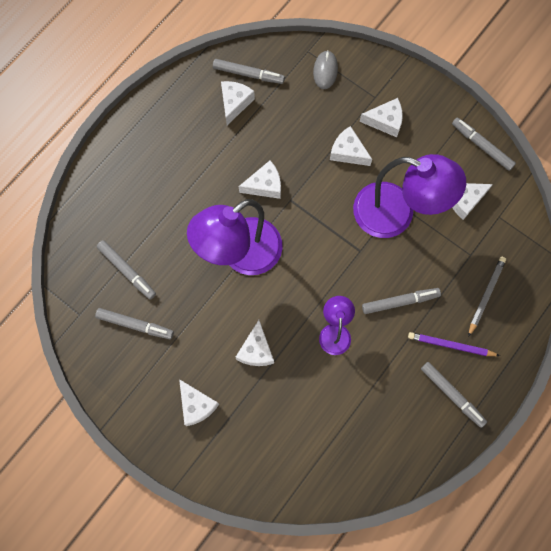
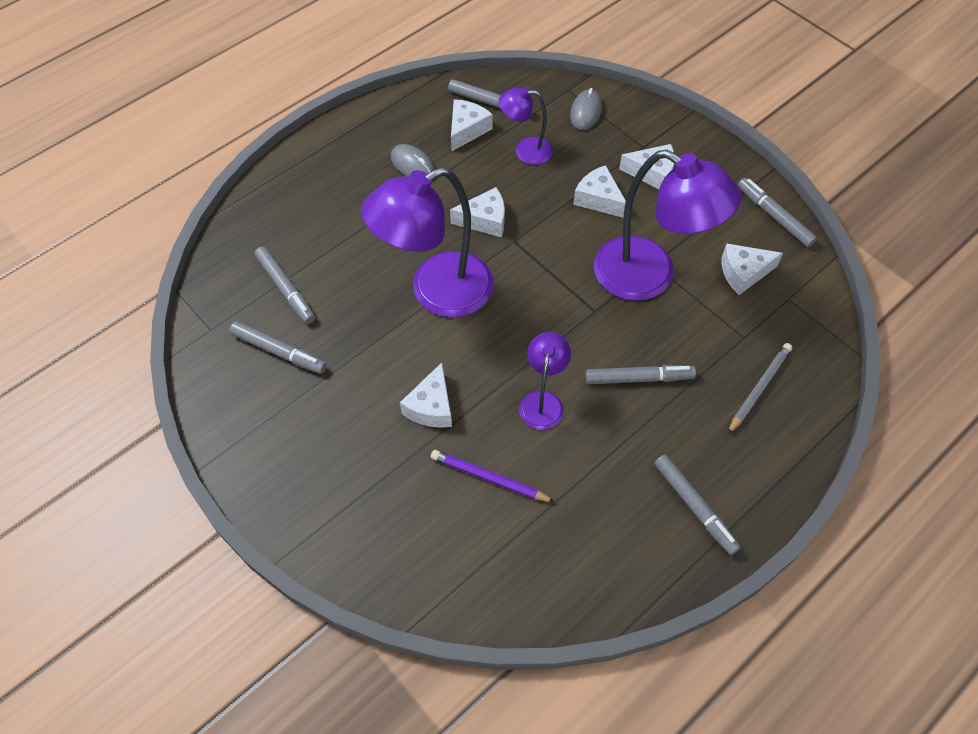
camera: 10 degrees right, 15 degrees down
(196, 405) = (334, 461): white cheese -> none
(199, 143) = (412, 165): none -> grey mouse
(284, 116) = (525, 151): none -> purple lamp
(450, 345) = (701, 442): purple pencil -> purple pencil (489, 478)

